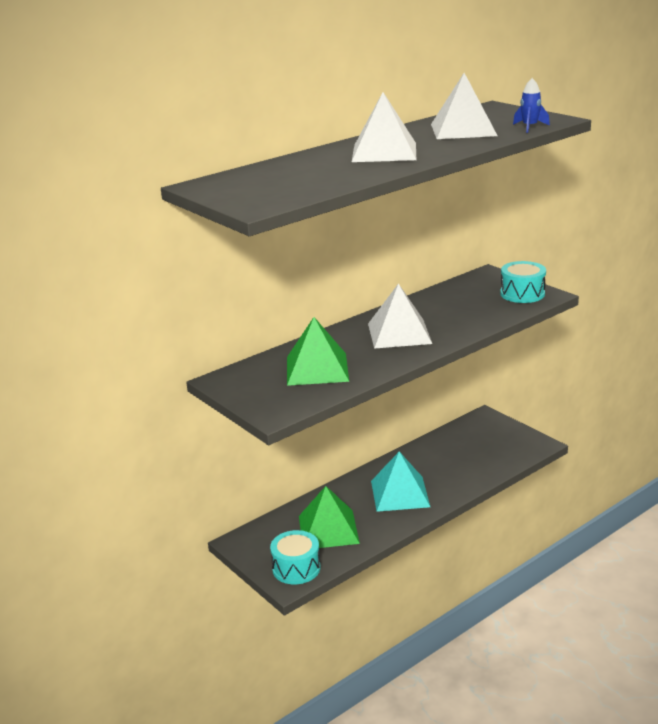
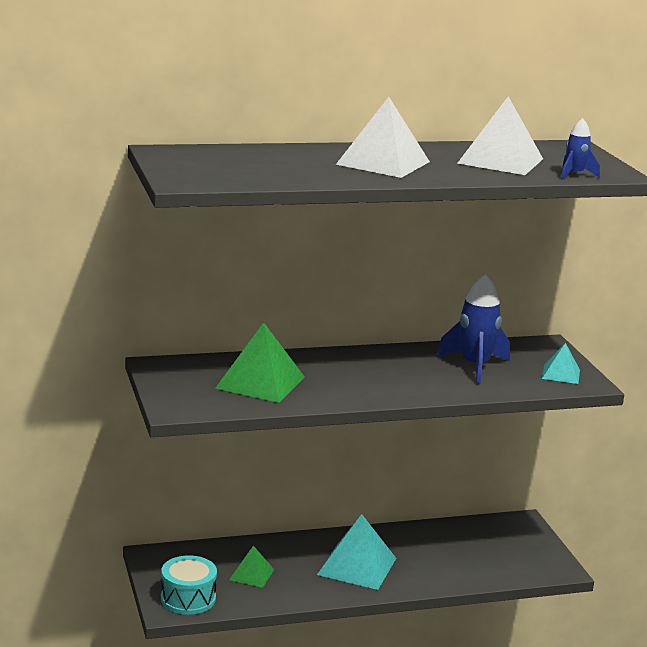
camera: 20 degrees right, 5 degrees down
(328, 529) = (251, 574): green pyramid -> green pyramid, size x0.55
(399, 333) = (380, 374): white pyramid -> none
(458, 306) = (475, 366): none -> blue rocket
(522, 294) = (561, 374): turquoise drum -> turquoise pyramid

